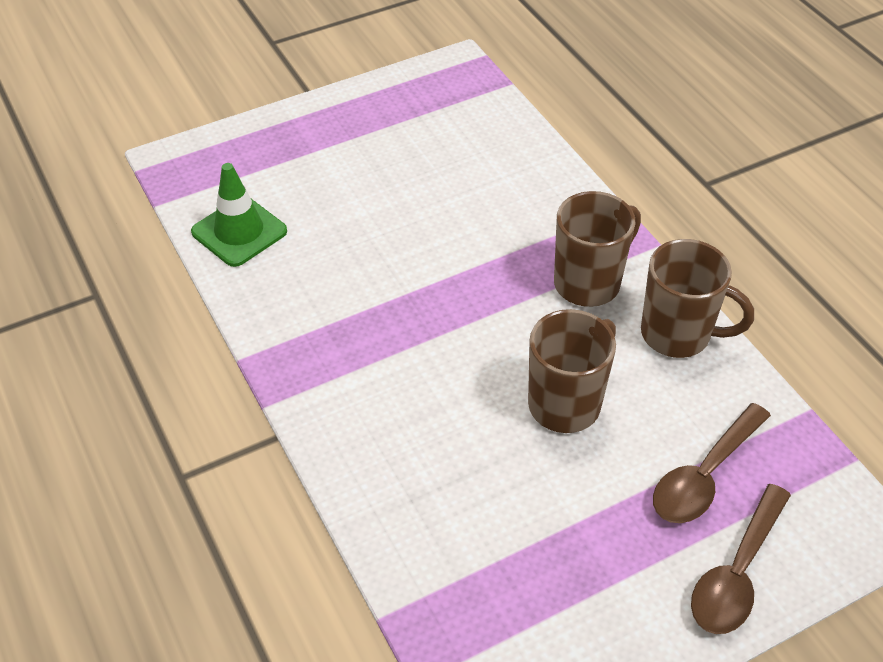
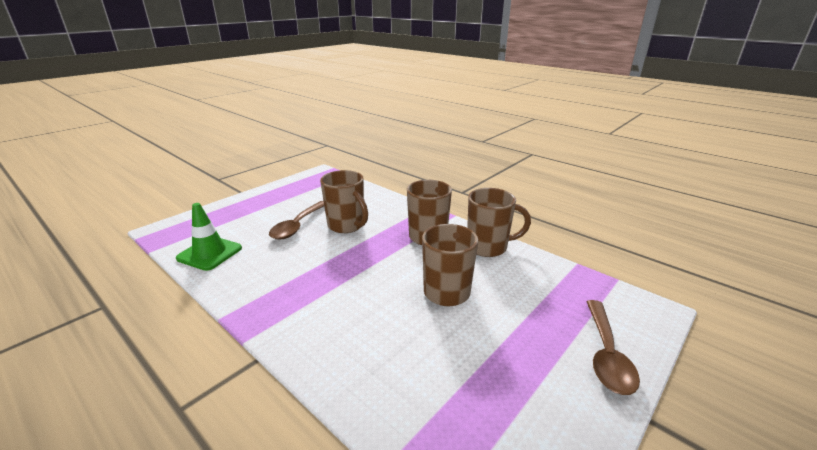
camera: 20 degrees left, 20 degrees down
(461, 223) = (347, 226): none -> brown mug
(704, 476) = (548, 307): brown spoon -> brown spoon (297, 226)

